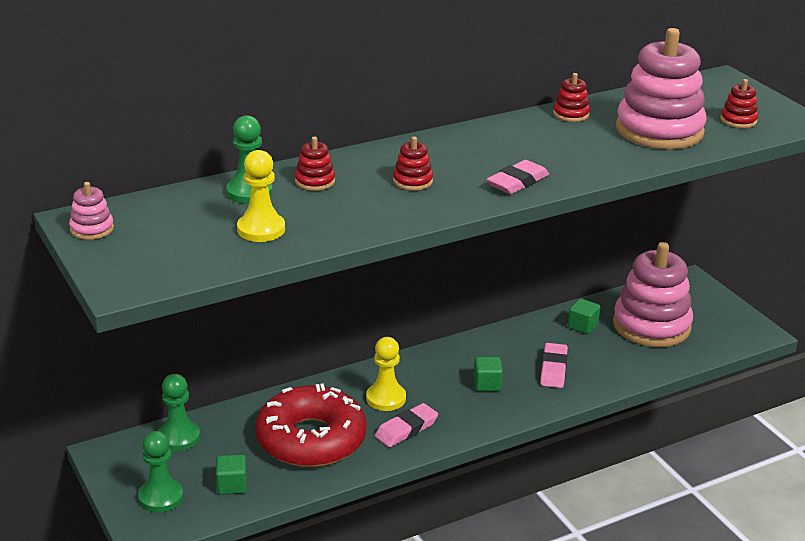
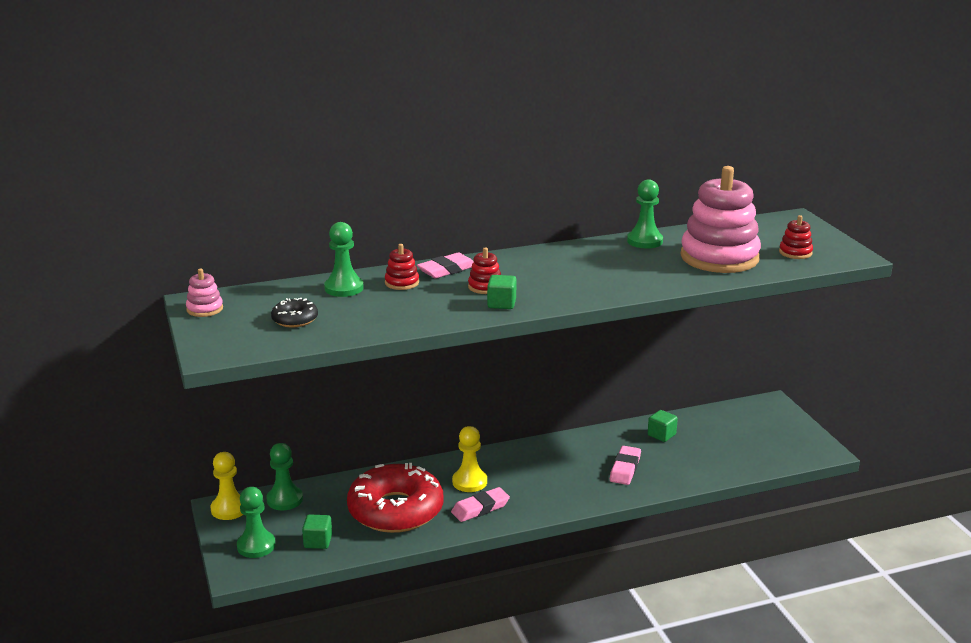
camera: 10 degrees right, 5 degrees down
(206, 236) = (295, 319): none -> black donut
(261, 229) = (342, 317): yellow pawn -> yellow pawn (229, 509)
(487, 384) = (562, 477): green cube -> green cube (501, 304)
(517, 182) = (576, 292): pink eraser -> pink eraser (447, 270)
(571, 114) = (644, 241): red stacking toy -> green pawn
(651, 326) = (725, 439): pink stacking toy -> none

